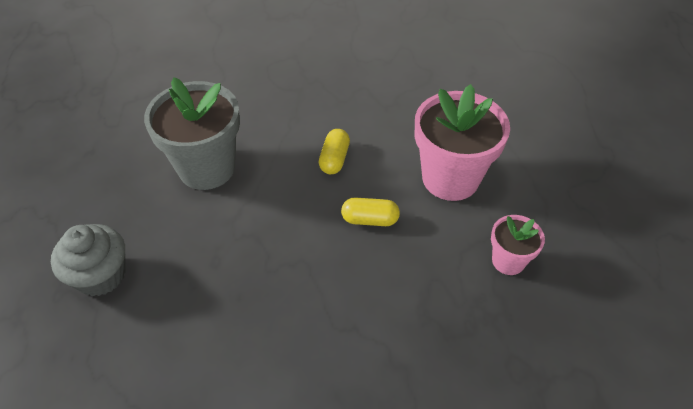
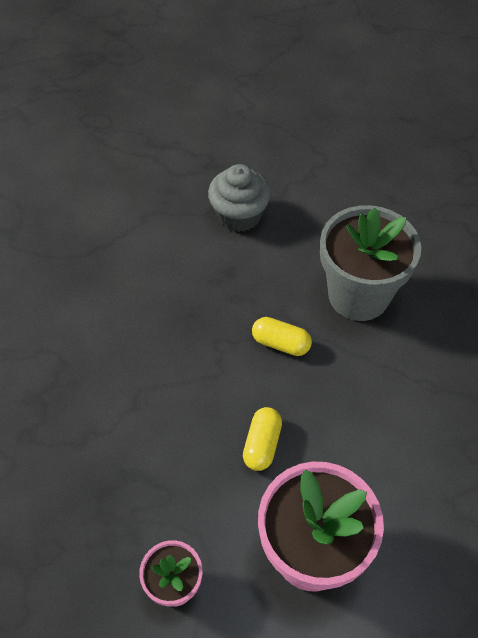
camera: 100 degrees right, 5 degrees up
(334, 159) = (359, 422): yellow capsule -> yellow capsule (281, 343)

